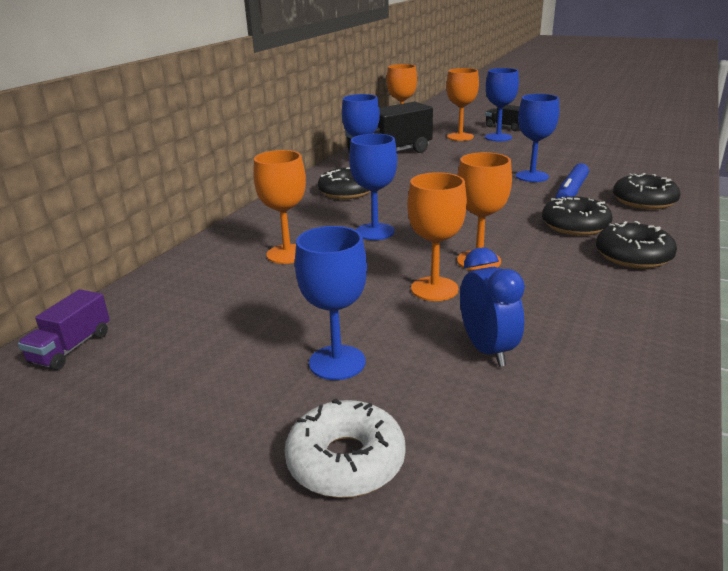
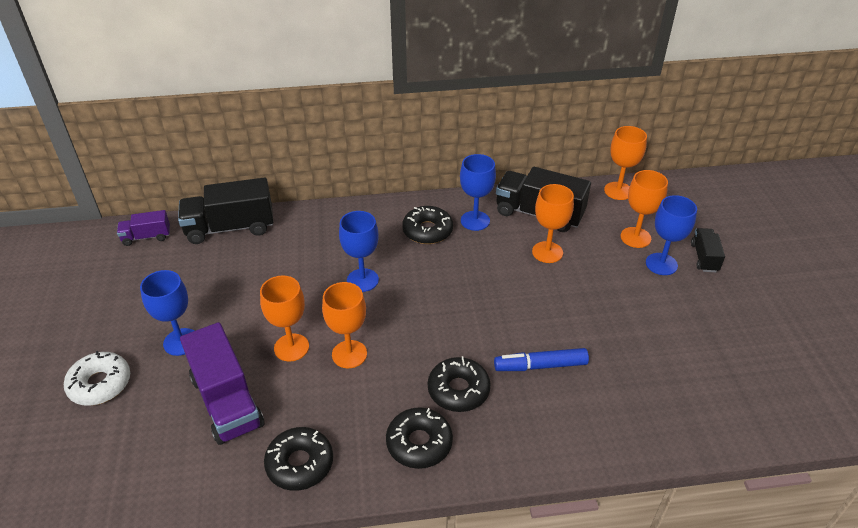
camera: 55 degrees right, 15 degrees up
(168, 282) = (230, 228): none -> black truck
(287, 254) = (298, 256): orange goblet -> orange goblet (547, 252)
(487, 350) = (227, 401): blue clock -> purple truck
(532, 176) = (560, 326): blue goblet -> none
(644, 201) = (558, 424): black donut -> black donut (300, 464)

